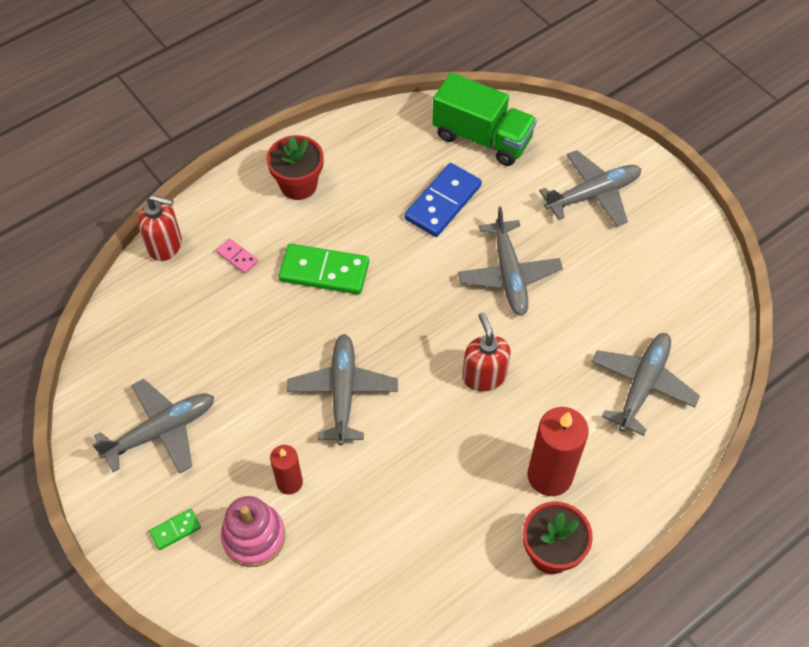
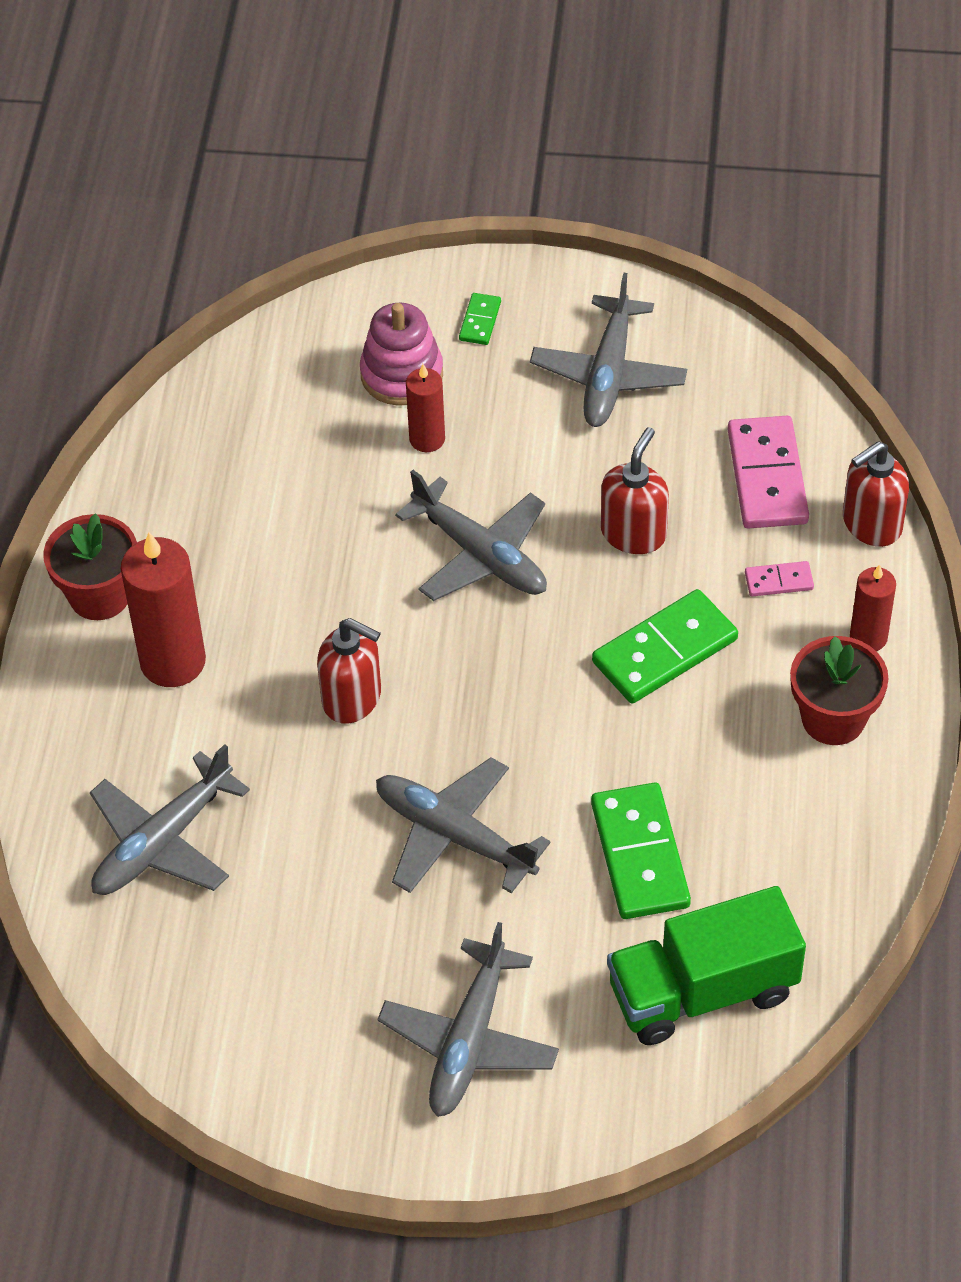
camera: 135 degrees right, 5 degrees down
(172, 307) = (767, 476): none -> pink domino
(238, 202) = (868, 637): none -> red candle
(264, 336) = (633, 533): none -> red soap dispenser
(443, 202) = (640, 854): blue domino -> green domino
(642, 386) = (163, 841): grey plane -> grey plane turned 60 degrees clockwise

